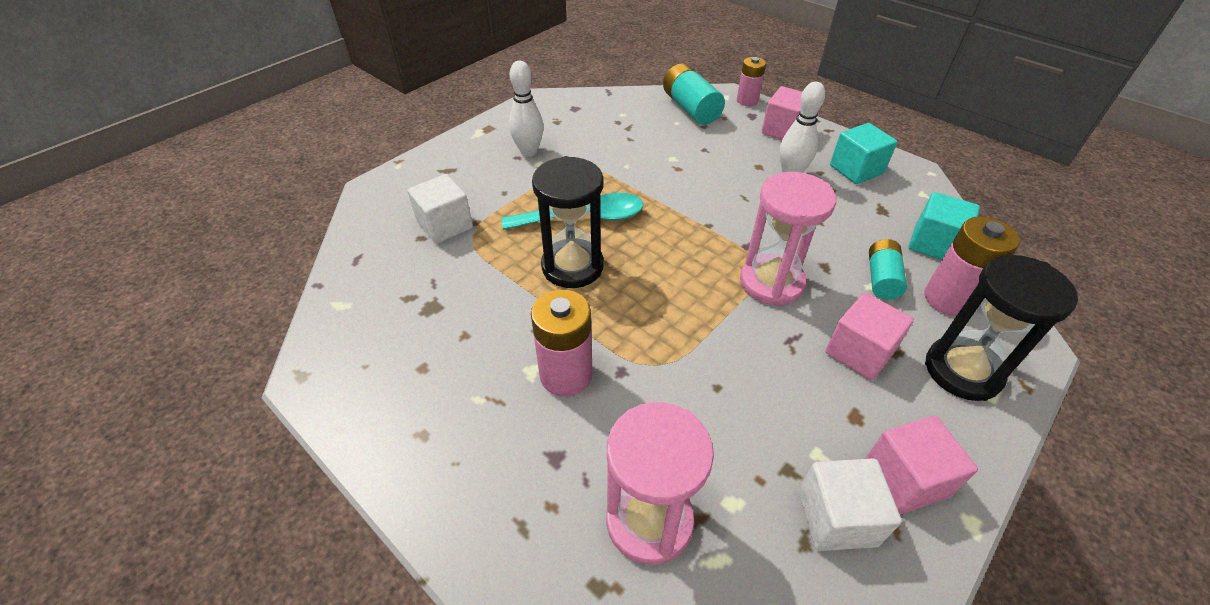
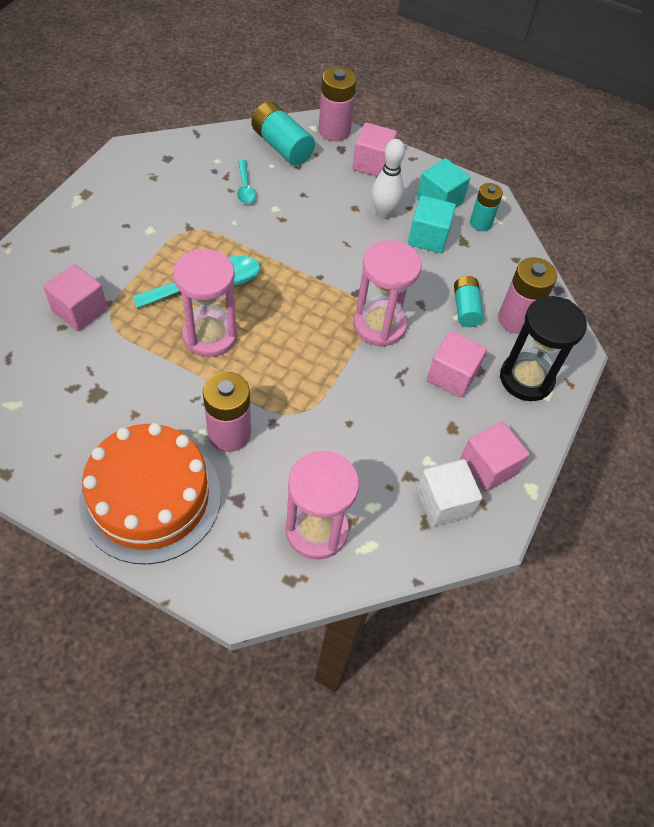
camera: 20 degrees left, 10 degrees up
(445, 225) = (80, 310): white cube -> pink cube
(450, 435) = (151, 498): none -> orange cake
(529, 151) = (135, 217): white bowling pin -> none
(572, 266) = (210, 335): black hourglass -> pink hourglass
(645, 138) = (245, 187): none -> turquoise spoon
(747, 101) = (334, 131): pink battery -> pink battery, size x1.53
(904, 195) = (480, 223): none -> turquoise battery
(934, 244) = (505, 269): turquoise cube -> turquoise cube (428, 237)

